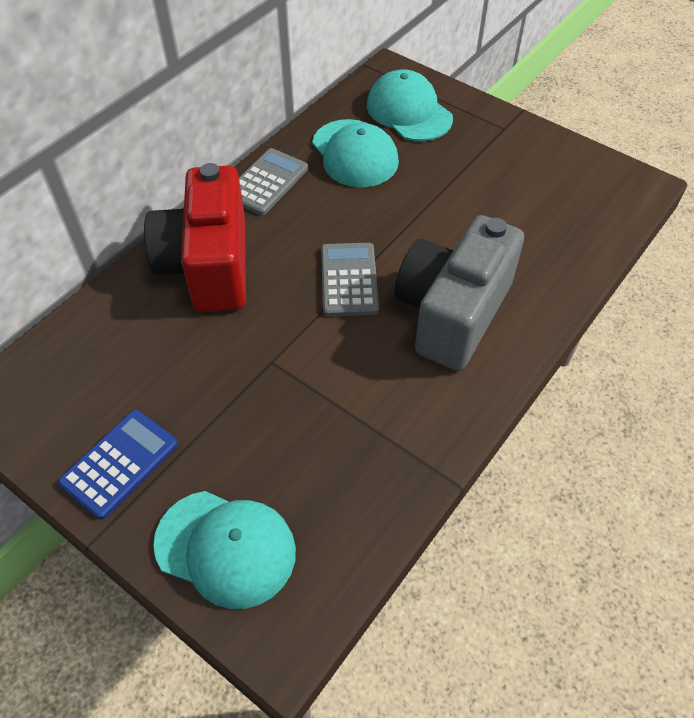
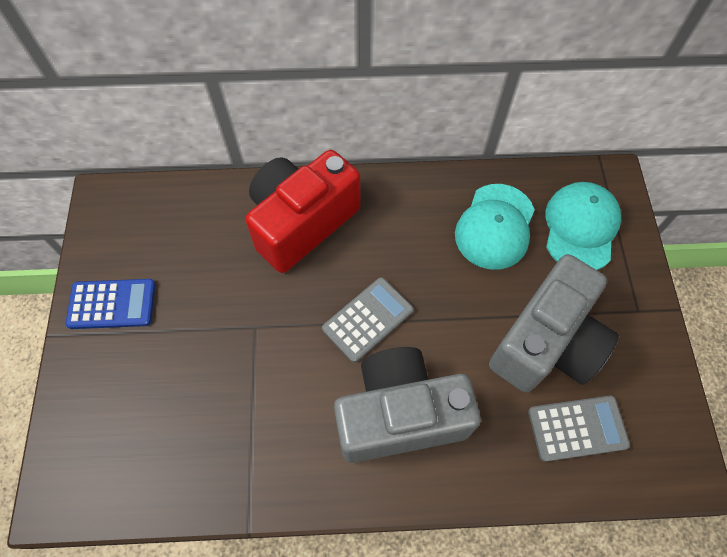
camera: 50 degrees right, 10 degrees up
(226, 548) = (96, 415): turquoise cap -> none
(267, 182) = (409, 194): grey calculator -> grey calculator (577, 428)
(479, 190) = (546, 343): none -> grey camera

